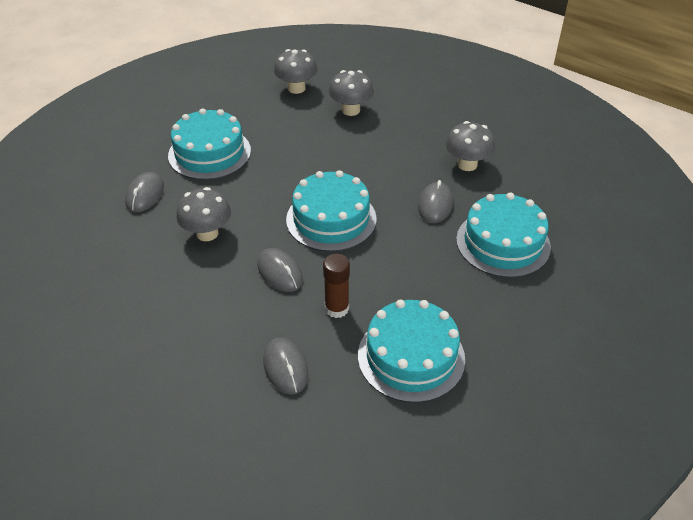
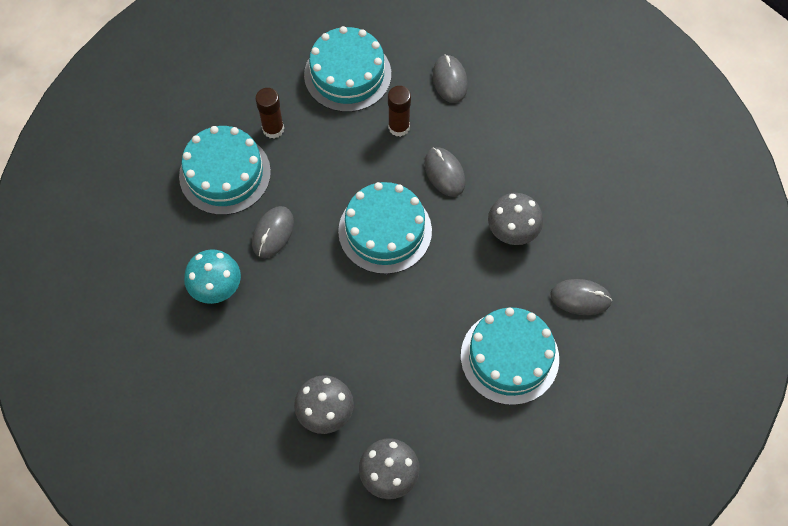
camera: 170 degrees left, 20 degrees up
(145, 194) = (580, 298): grey mouse -> grey mouse turned 75 degrees clockwise
(467, 164) = (216, 288): grey mushroom -> turquoise mushroom
(473, 288) = (273, 129): none -> brown glue stick

